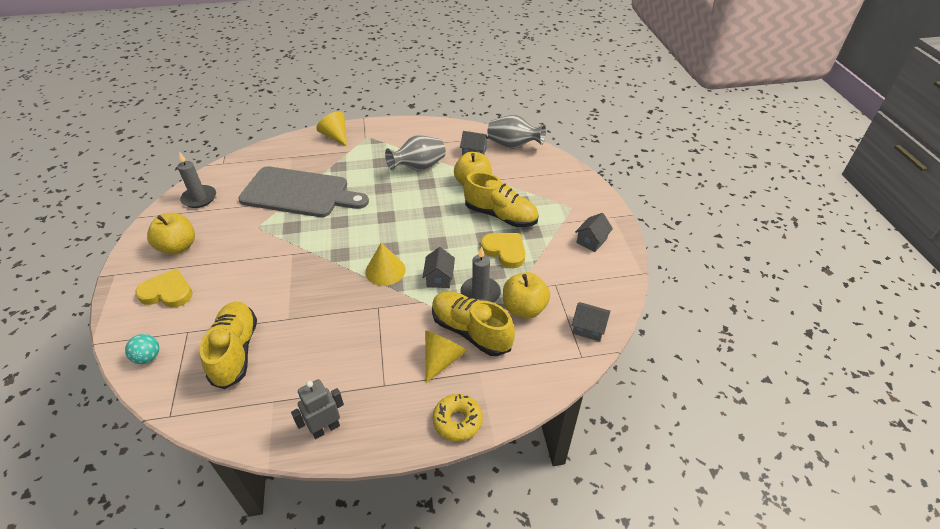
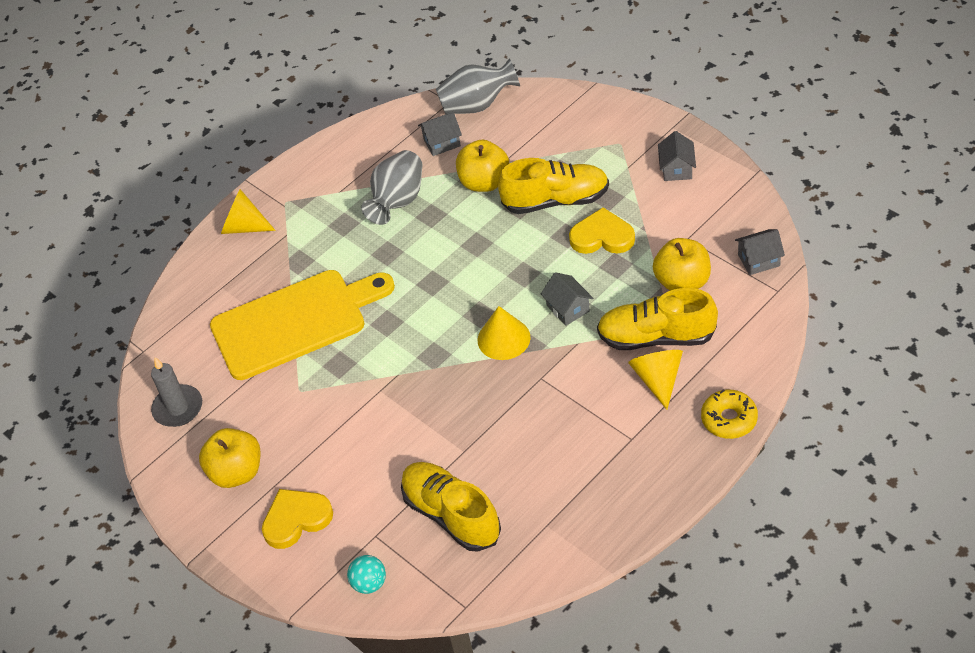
camera: 30 degrees left, 5 degrees up
(299, 193) = (295, 322): grey cutting board -> yellow cutting board
(325, 428) = (623, 508): grey robot -> none
(480, 293) = (625, 296): grey candle -> none

